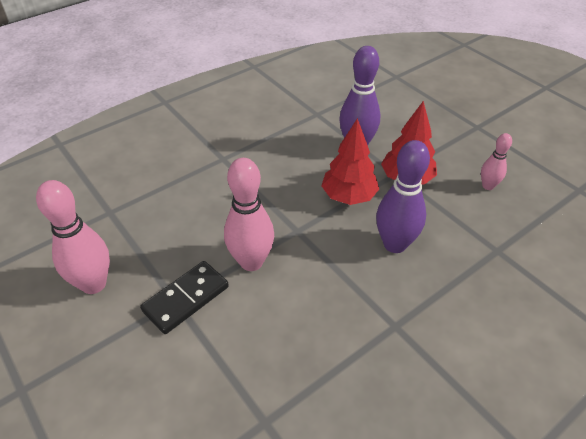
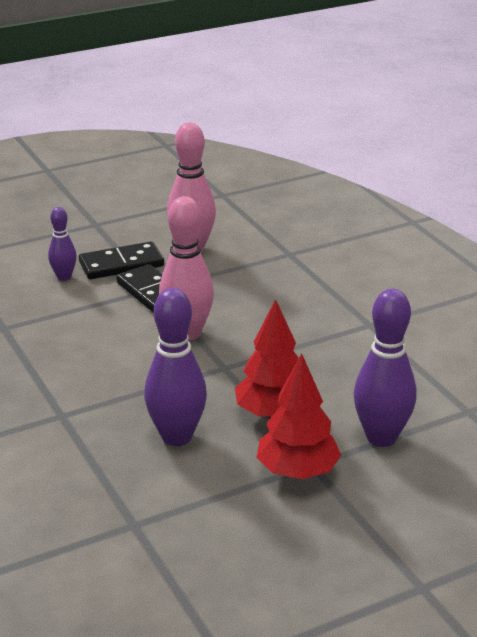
camera: 100 degrees right, 15 degrees down
(124, 339) = (121, 264): none -> black domino
(152, 390) = (64, 277): none -> purple bowling pin
(488, 186) = (263, 553): pink bowling pin -> none

